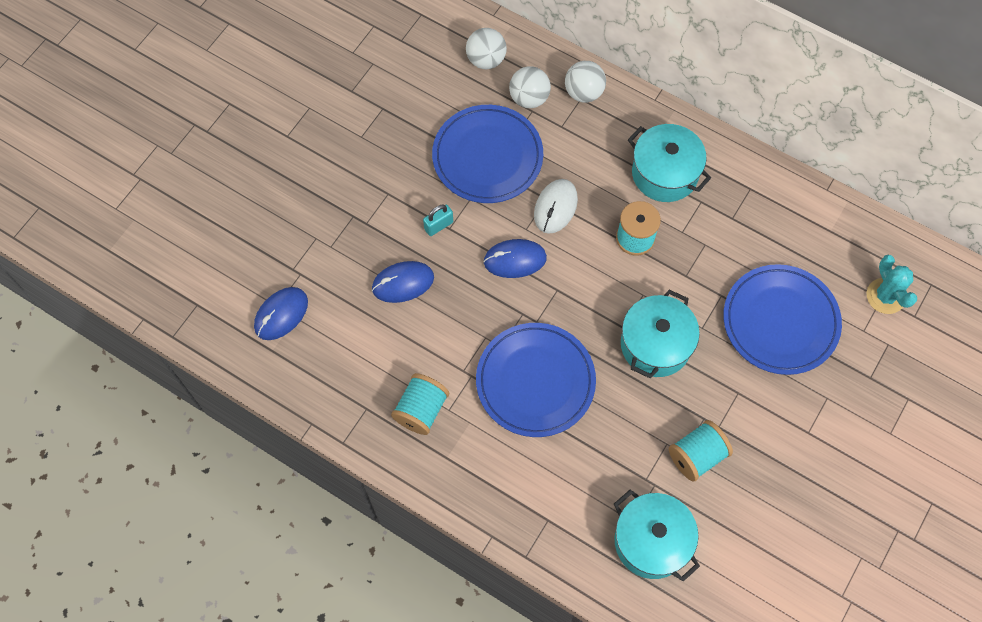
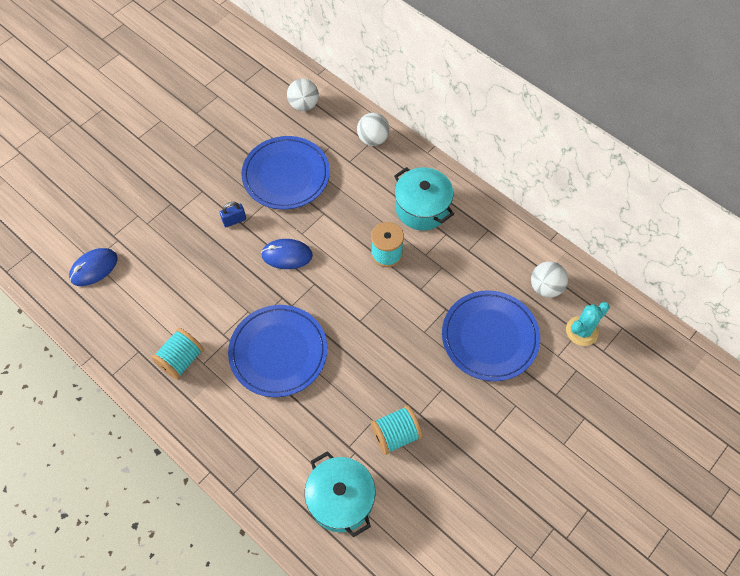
camera: 10 degrees right, 5 degrees down
(403, 283) = (194, 259): blue mouse -> none
(438, 225) = (234, 220): turquoise padlock -> blue padlock
(529, 98) = (329, 137): white ball -> white ball (545, 287)
(555, 207) = (329, 220): white mouse -> none
(655, 344) = (383, 339): turquoise pot -> none
(885, 296) = (582, 331): turquoise cactus -> turquoise cactus turned 60 degrees clockwise

